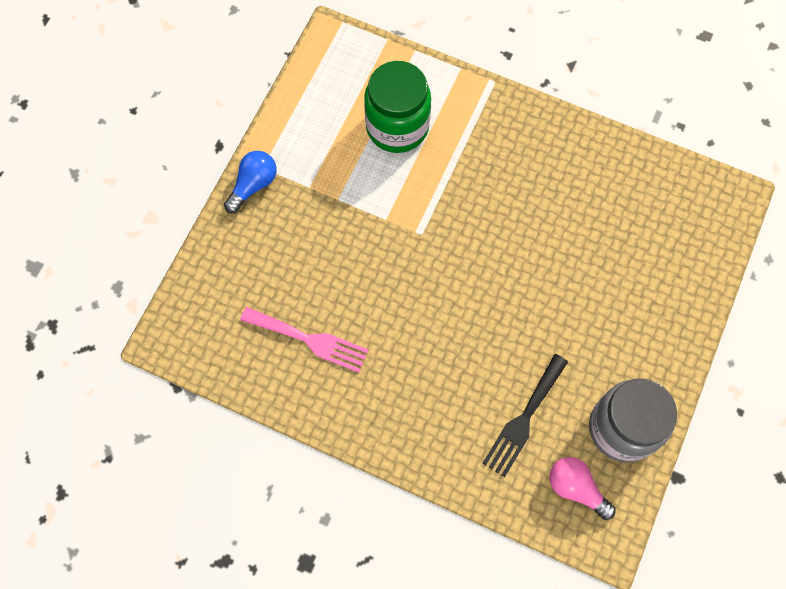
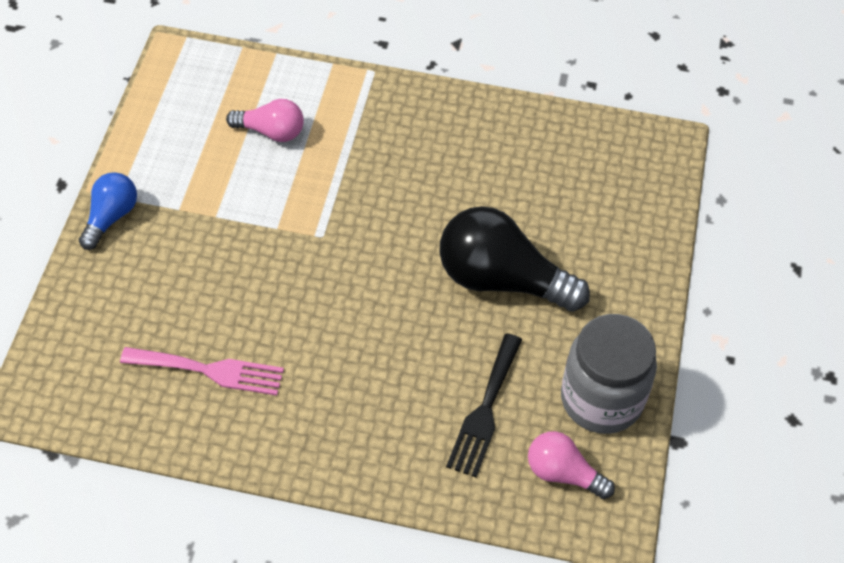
camera: 15 degrees left, 15 degrees down
(397, 127) = (271, 132): green jar -> pink light bulb
(562, 302) = (501, 280): none -> black light bulb

